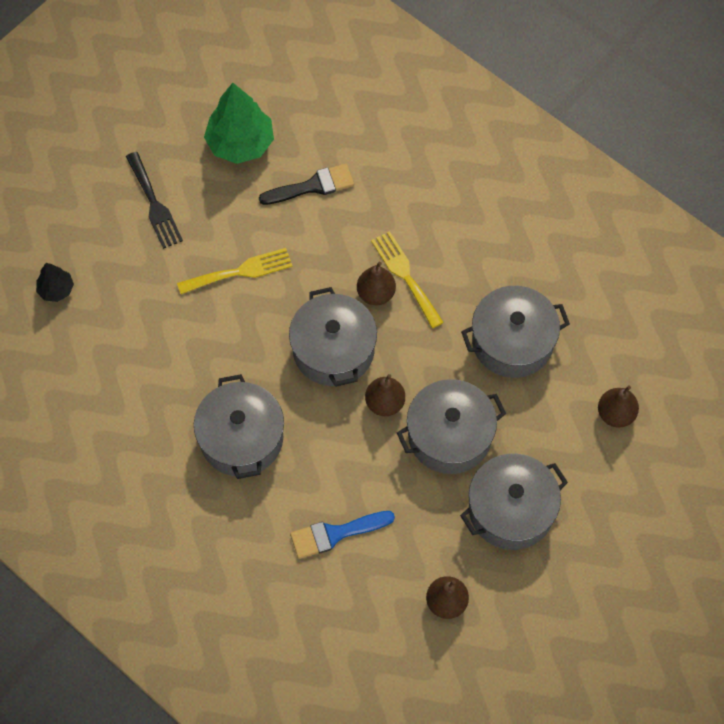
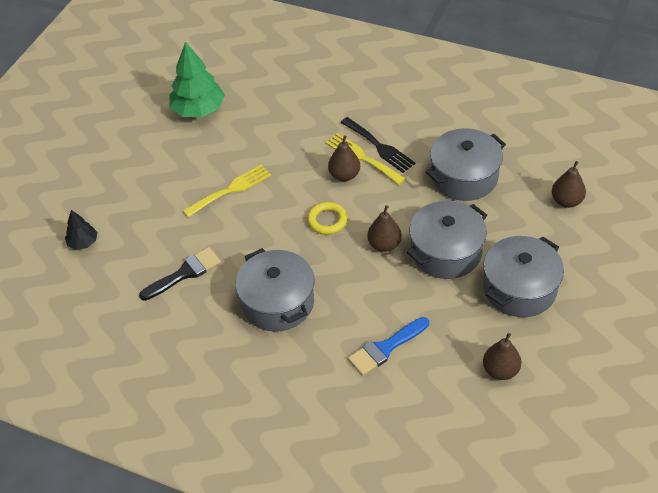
camera: 15 degrees left, 15 degrees down
(154, 204) = (144, 165): black fork -> black fork (379, 147)
(312, 186) = (265, 121): black brush -> black brush (185, 273)
(333, 350) = (327, 221): grey pot -> yellow ring

